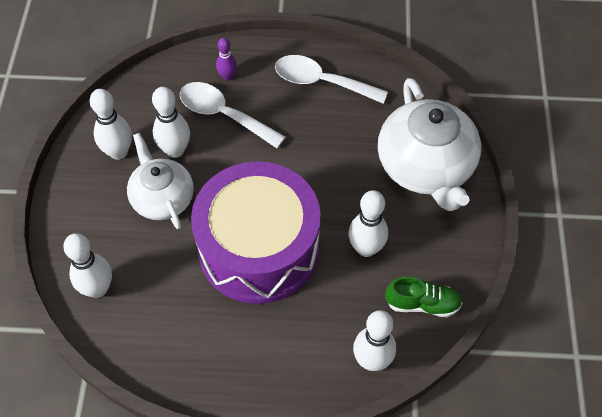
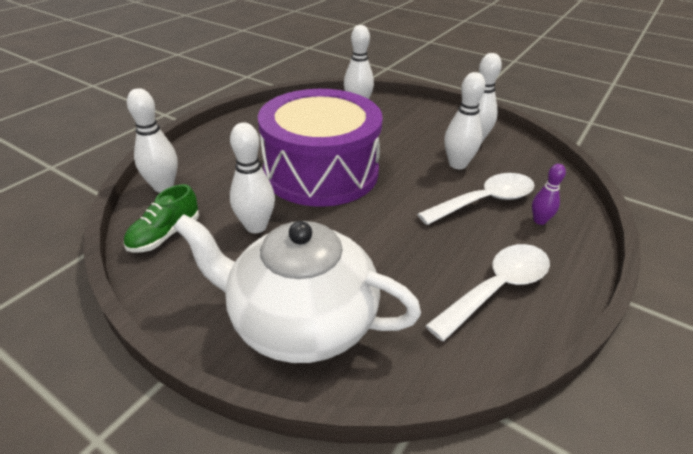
camera: 120 degrees right, 20 degrees down
(162, 198) = (411, 146): white teapot -> none

